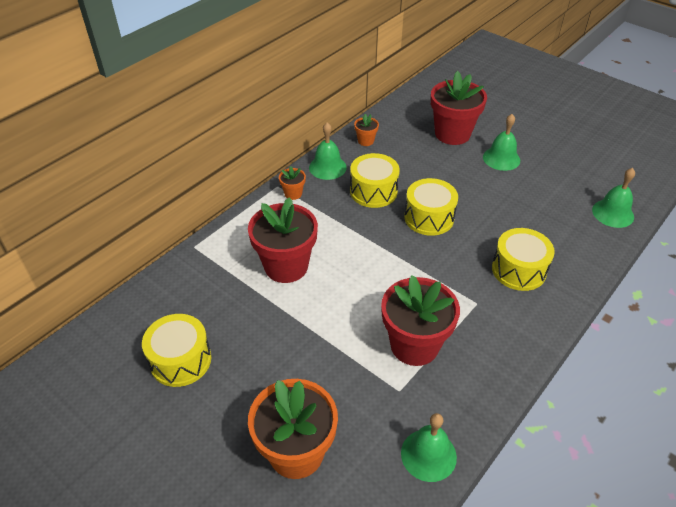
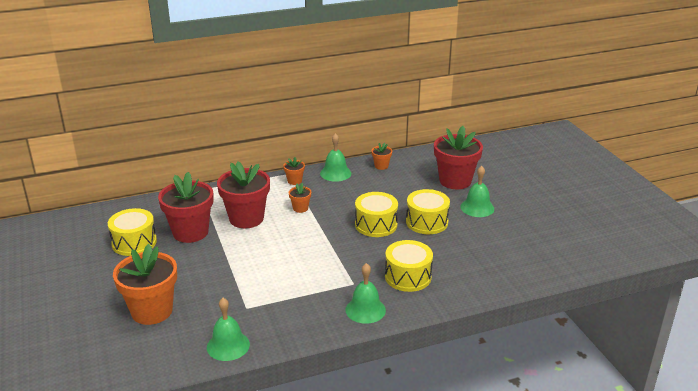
camera: 30 degrees right, 15 degrees down
(333, 228) = (300, 208): none -> orange flower pot
(373, 191) = (353, 197): yellow drum -> yellow drum (427, 222)
(414, 345) = (283, 289): red flower pot -> red flower pot (190, 232)
(613, 213) = (530, 270): green bell -> green bell (365, 310)

